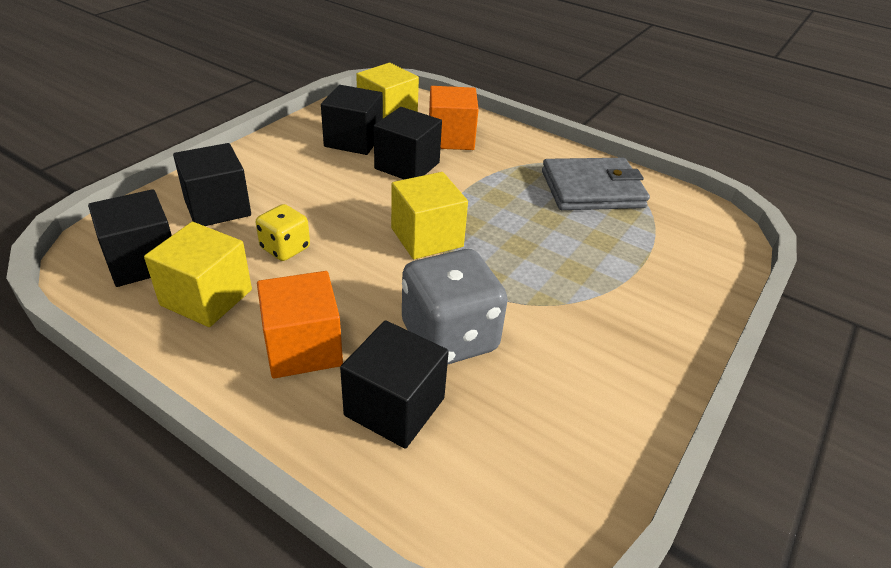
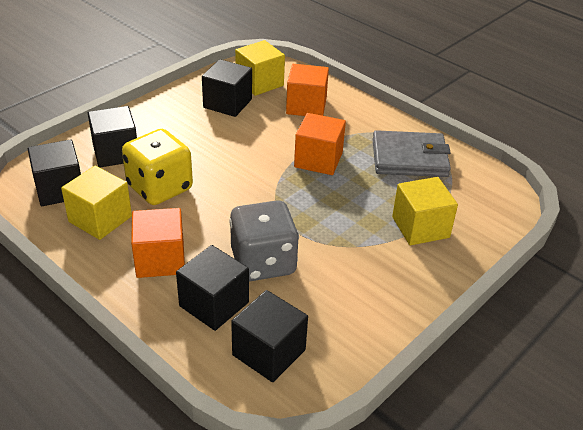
camera: 10 degrees right, 0 degrees up
(285, 248) = (160, 188): yellow dice -> yellow dice, size x1.82
(407, 166) = (265, 128): black cube -> black cube (269, 352)
(427, 237) = (266, 187): yellow cube -> yellow cube (420, 227)
(483, 199) = (318, 160): none -> orange cube

